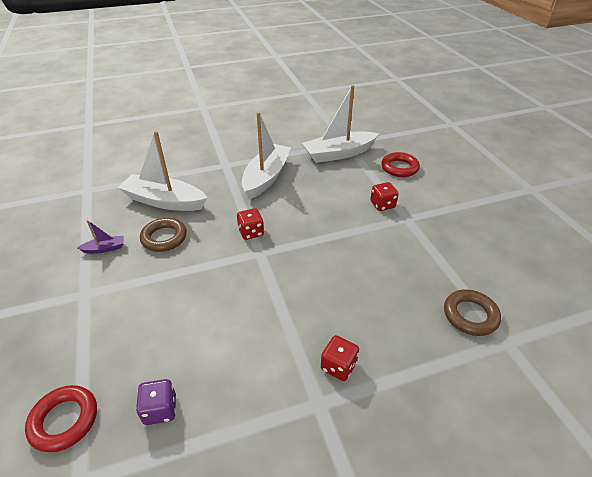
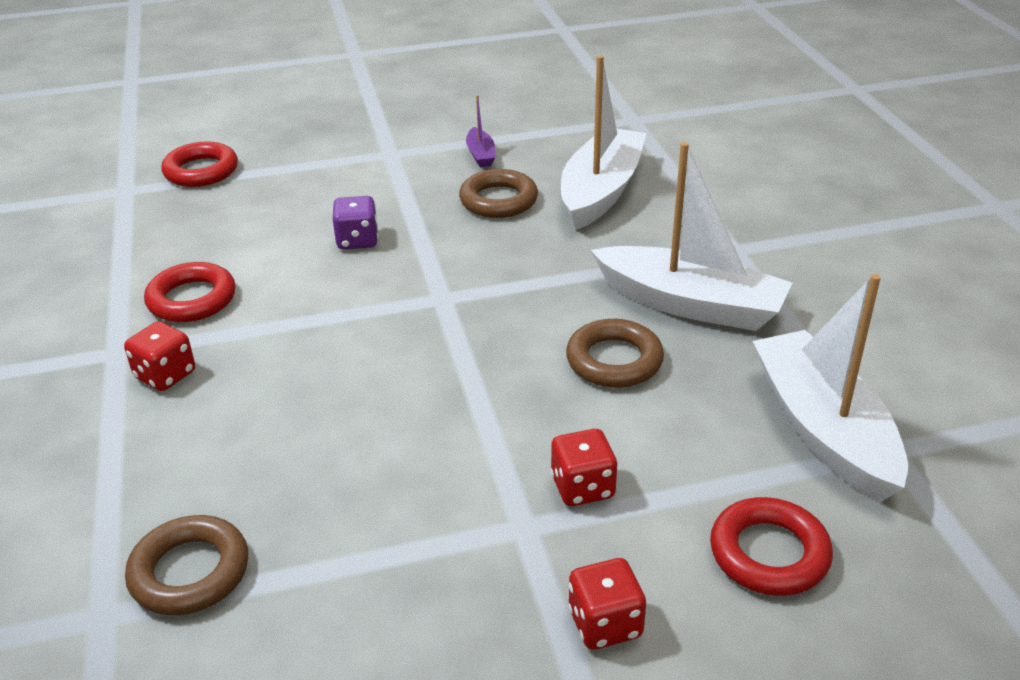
camera: 95 degrees right, 5 degrees down
(160, 409) = (180, 227): purple dice -> purple dice (357, 240)
(251, 232) = (501, 287): red dice -> red dice (605, 624)
(259, 373) = (192, 299): none -> red ring
(306, 197) = (614, 360): none -> brown ring

